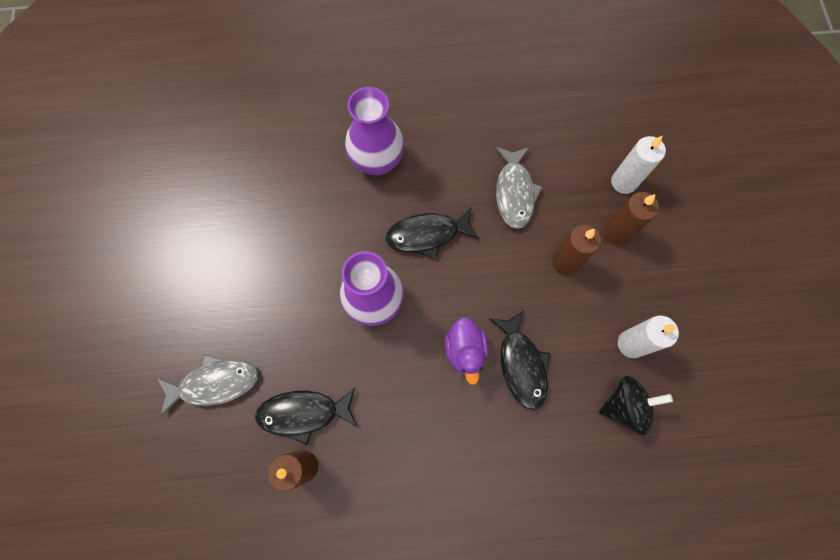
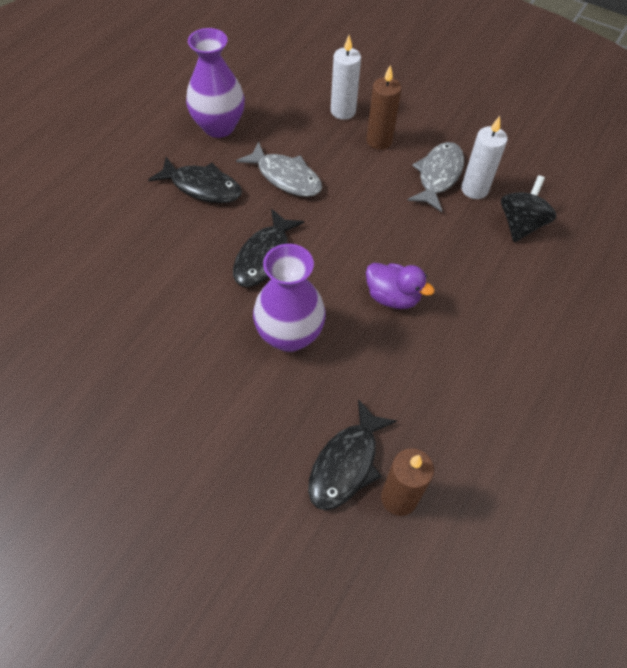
camera: 55 degrees left, 15 degrees down
(214, 383) = (247, 531): grey fish -> grey fish (438, 176)
(377, 161) = (159, 248): purple vase -> purple vase (219, 126)
(521, 364) = (435, 266): black fish -> black fish (202, 187)
(565, 262) = (374, 184): brown candle -> none

